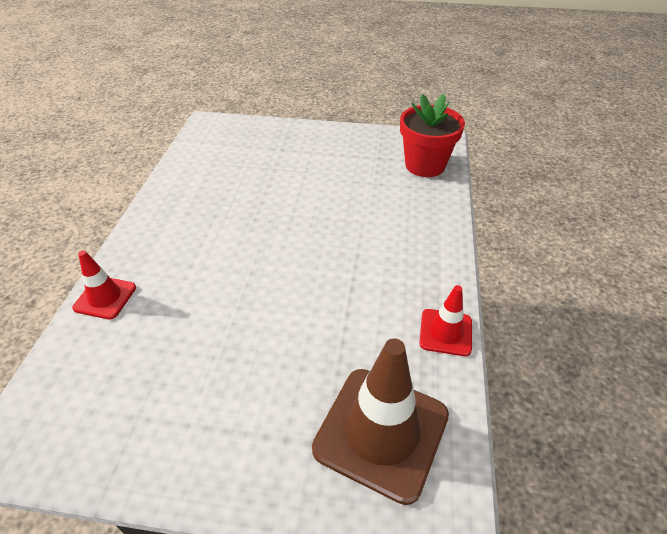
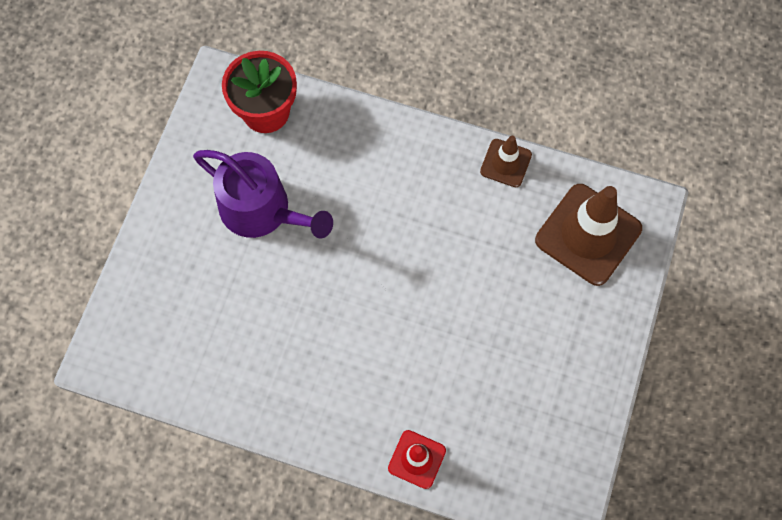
camera: 80 degrees left, 25 degrees up
(337, 174) = (262, 210): none -> purple watering can
(445, 332) = (505, 163): red traffic cone -> brown traffic cone

